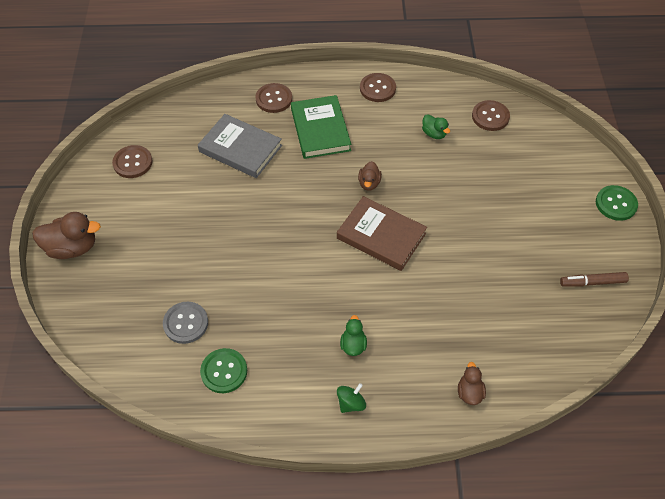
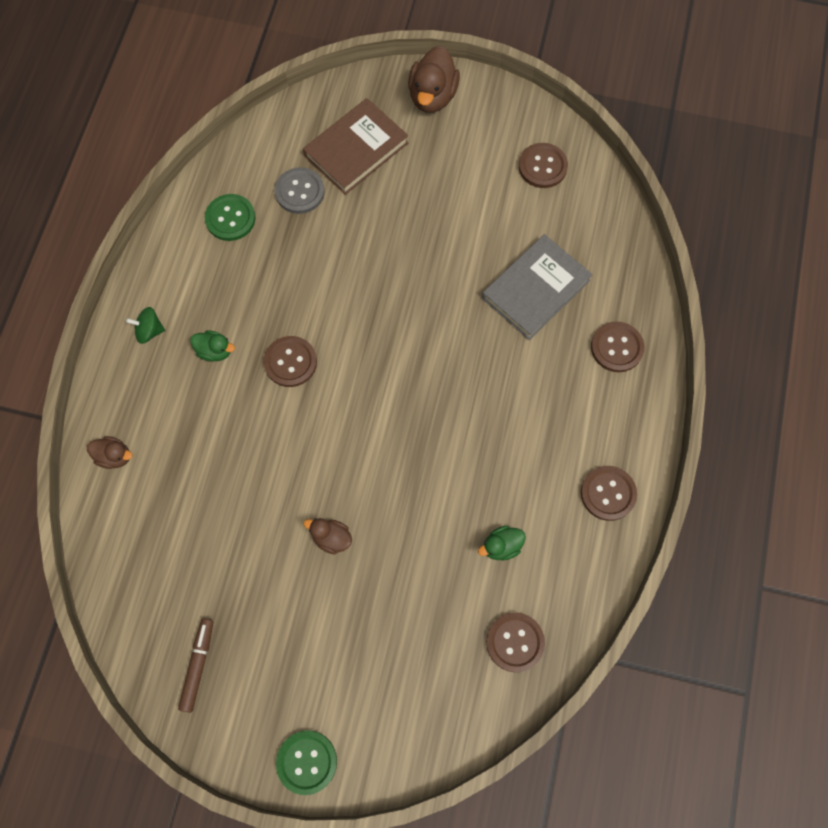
camera: 105 degrees right, 15 degrees up
(320, 130) = (545, 394): green book -> none
(345, 287) = (290, 362): none -> brown button
(351, 403) = (149, 331): green spinning top -> green spinning top turned 120 degrees clockwise
(369, 183) = (436, 432): brown duck -> brown duck (331, 538)
(381, 236) = (350, 423): brown book -> brown book (356, 149)

